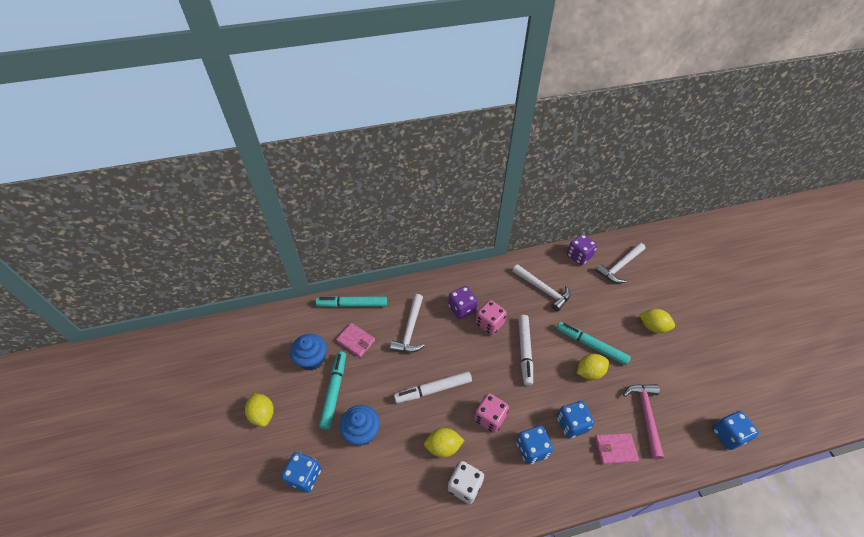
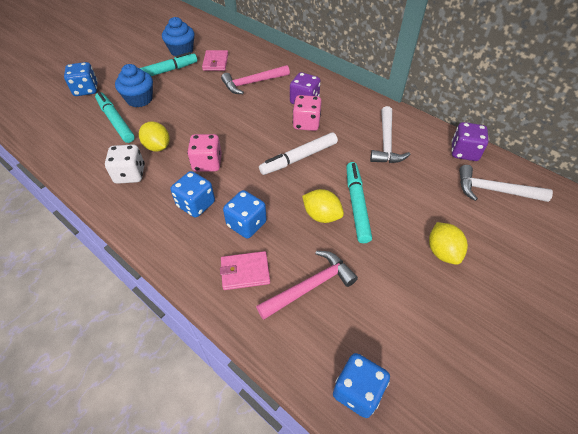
camera: 55 degrees right, 0 degrees up
(263, 414) = (121, 52): yellow lemon -> none
(352, 304) = (247, 46): turquoise marker -> turquoise marker (116, 121)
(410, 329) = (253, 83): white hammer -> pink hammer
(433, 389) = (207, 119): white marker -> none
(615, 449) = (245, 272): pink wallet -> pink wallet turned 60 degrees counterclockwise

